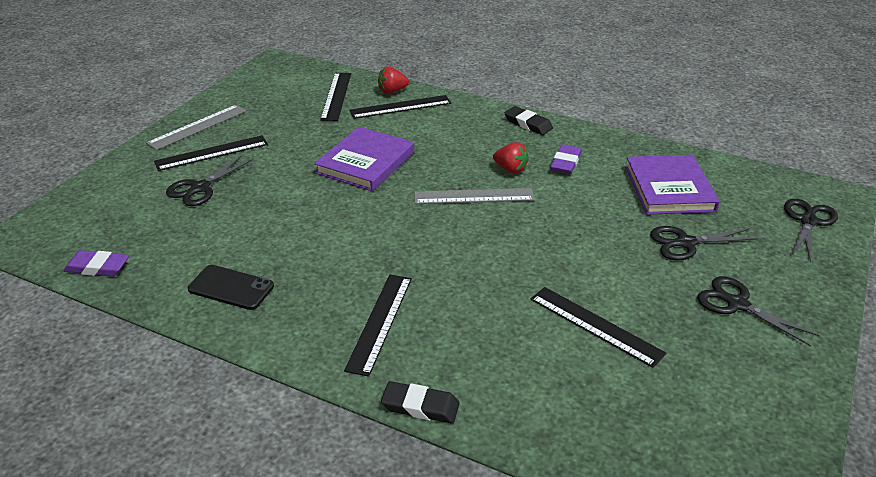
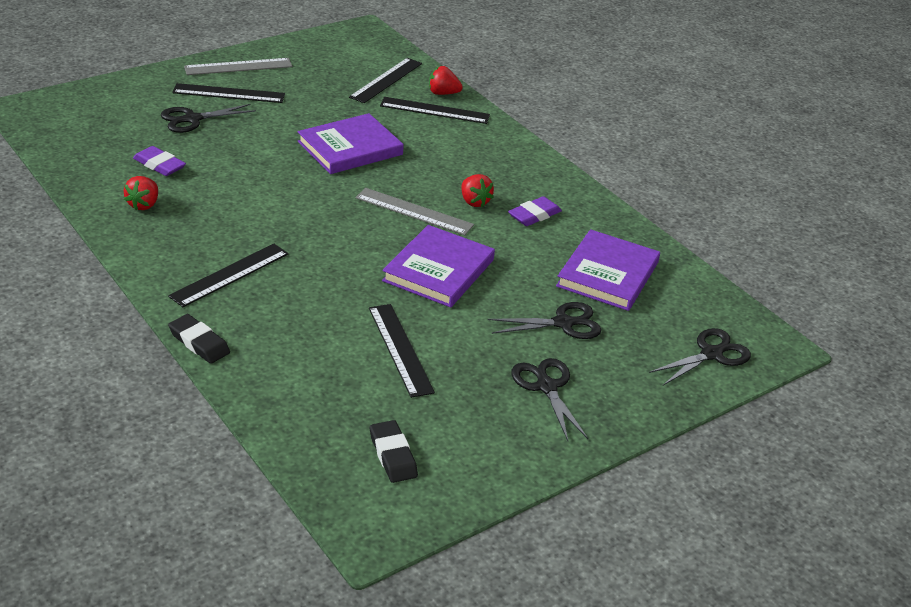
camera: 25 degrees right, 0 degrees up
(97, 267) = (62, 151): purple eraser -> purple eraser (159, 165)
(231, 288) = (144, 205): black phone -> red strawberry
(528, 124) = (540, 168): black eraser -> black eraser (393, 455)
(547, 239) = (438, 270): none -> purple book
(686, 243) = (563, 323): black scissors -> black scissors turned 150 degrees clockwise

